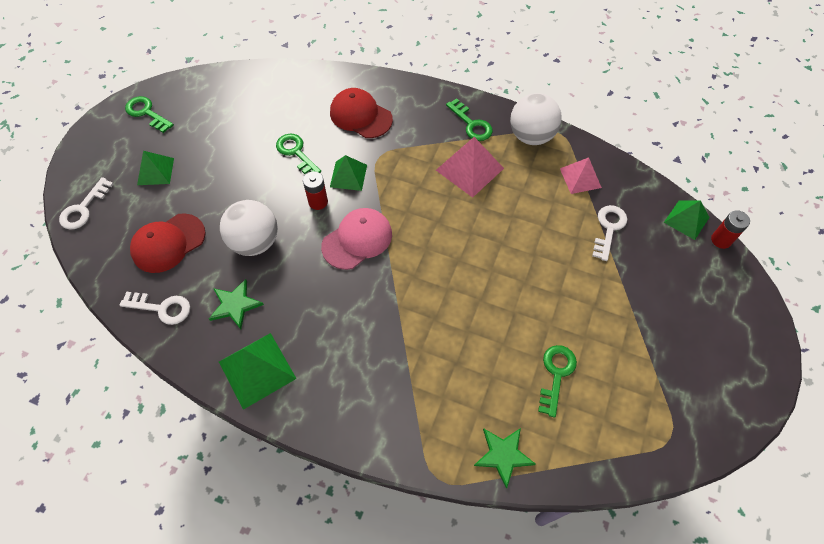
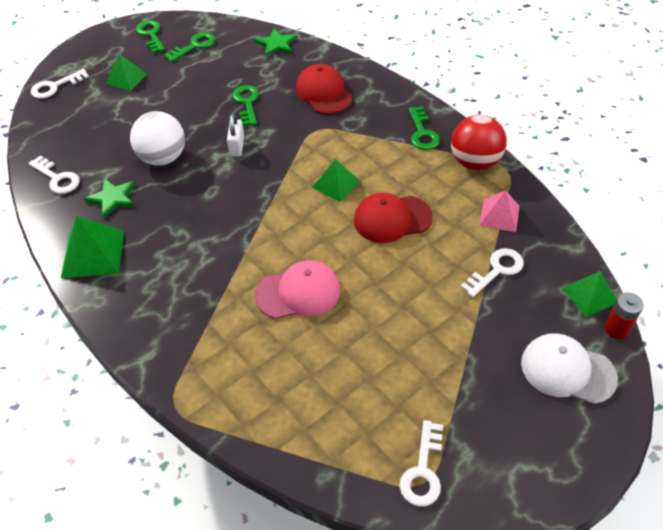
camera: 30 degrees right, 10 degrees down
(168, 243) = (97, 133): red cap -> red cap (392, 219)
(318, 202) = (237, 146): red battery -> white padlock
(348, 176) = (278, 136): green pyramid -> green pyramid (336, 184)
(357, 240) = (248, 188): pink cap -> pink cap (298, 292)
(469, 169) = (392, 169): pink pyramid -> none
(503, 455) = (246, 416): green star -> green star (276, 44)
(531, 136) = (475, 162): white ball -> red ball
(556, 374) = (347, 373): green key -> green key (194, 46)
(664, 427) = (423, 470): none -> white key
(709, 291) = (567, 370): none -> white cap

